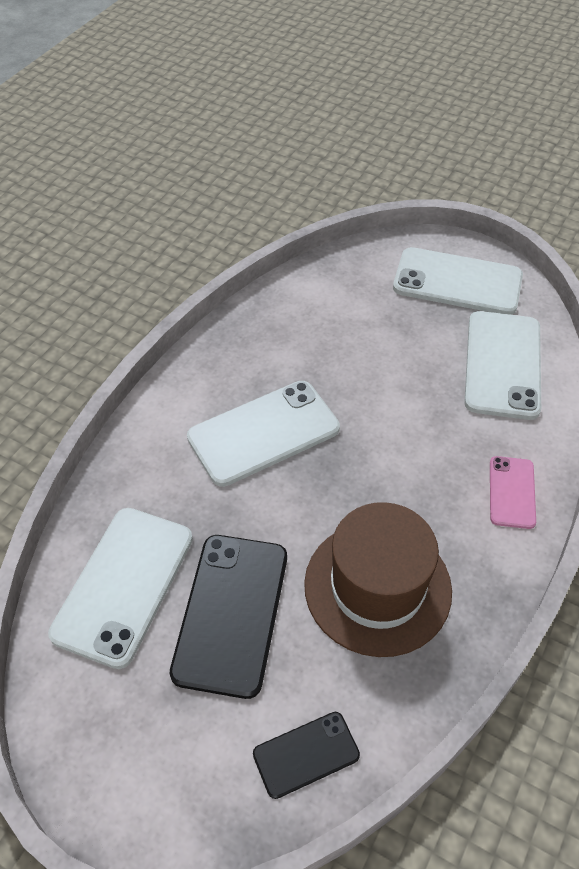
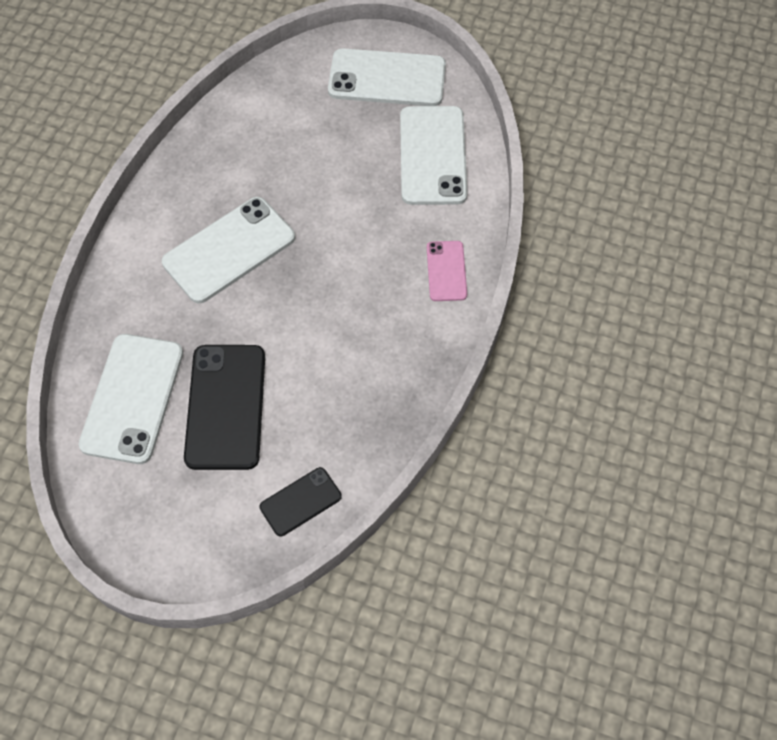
camera: 10 degrees left, 10 degrees up
(377, 587) = (342, 367): brown hat -> none

